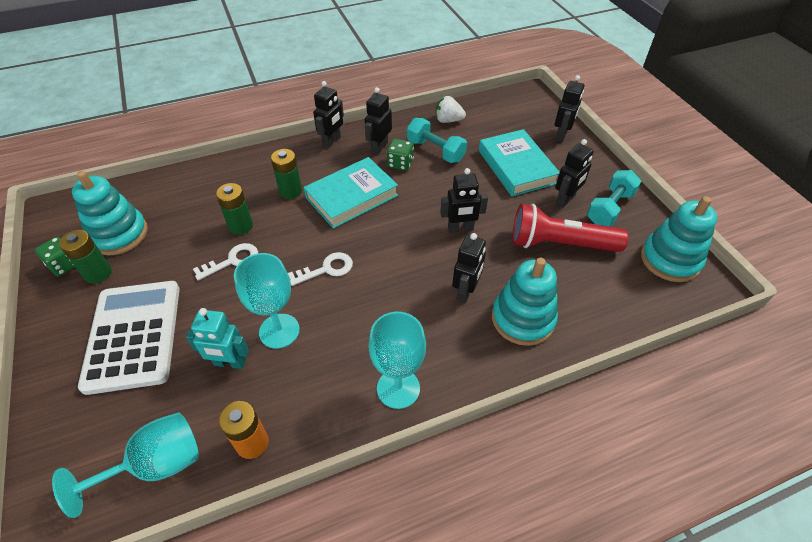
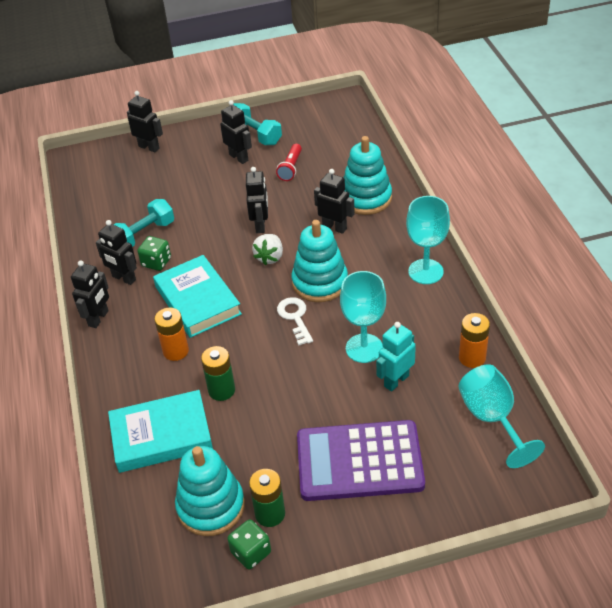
camera: 80 degrees left, 5 degrees down
(133, 335) = (359, 461): white calculator -> purple calculator
(229, 363) = (396, 381): turquoise robot -> turquoise robot turned 150 degrees counterclockwise
(232, 261) = (271, 392): white key -> none
(290, 191) = (176, 351): green battery -> orange battery
(332, 141) = (98, 318): black robot -> black robot turned 75 degrees clockwise
(448, 120) = (96, 222): white strawberry -> white strawberry (270, 257)
(516, 167) = (186, 181): turquoise book -> turquoise book (161, 435)
(560, 244) = (291, 168): red flashlight -> red flashlight, size x0.52
(670, 260) = (318, 115): turquoise stacking toy -> turquoise stacking toy (320, 282)

